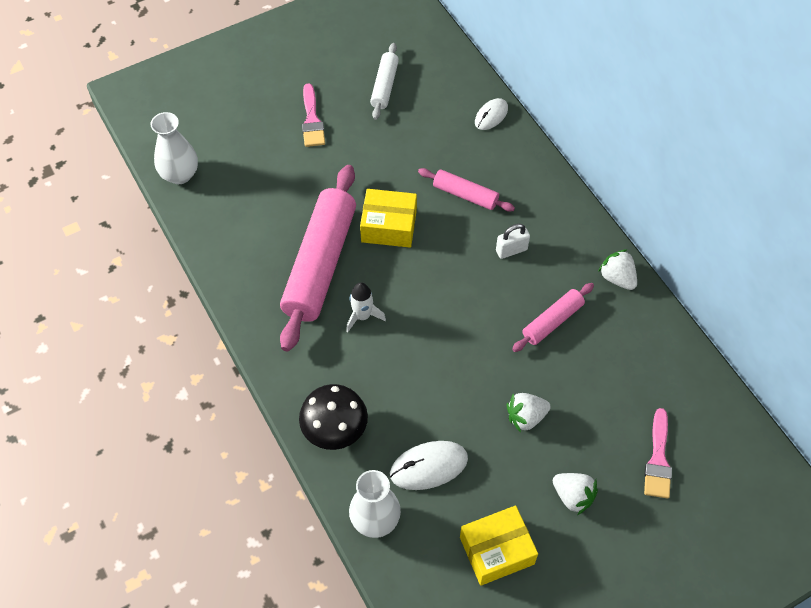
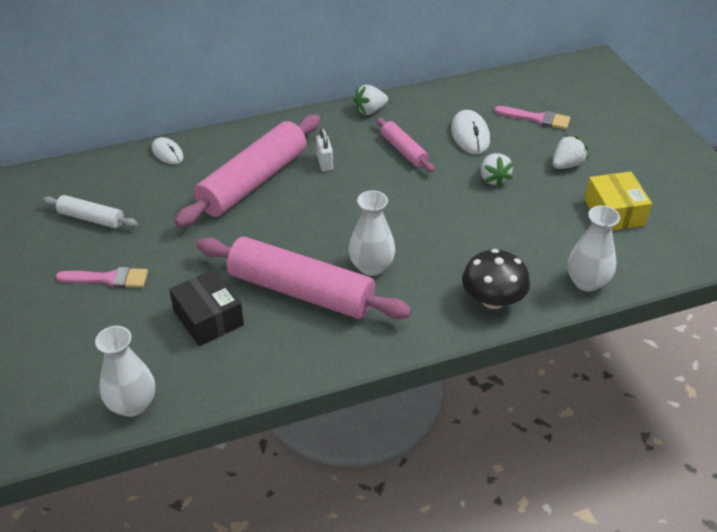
camera: 80 degrees left, 15 degrees down
(277, 202) = (208, 318): none -> black box
(362, 316) = (371, 266): white rocket -> white vase
(389, 226) = (271, 236): yellow box -> none
(428, 466) = (536, 242): white mouse -> white mouse (470, 135)
(465, 195) = (253, 181): pink rolling pin -> pink rolling pin, size x2.01

